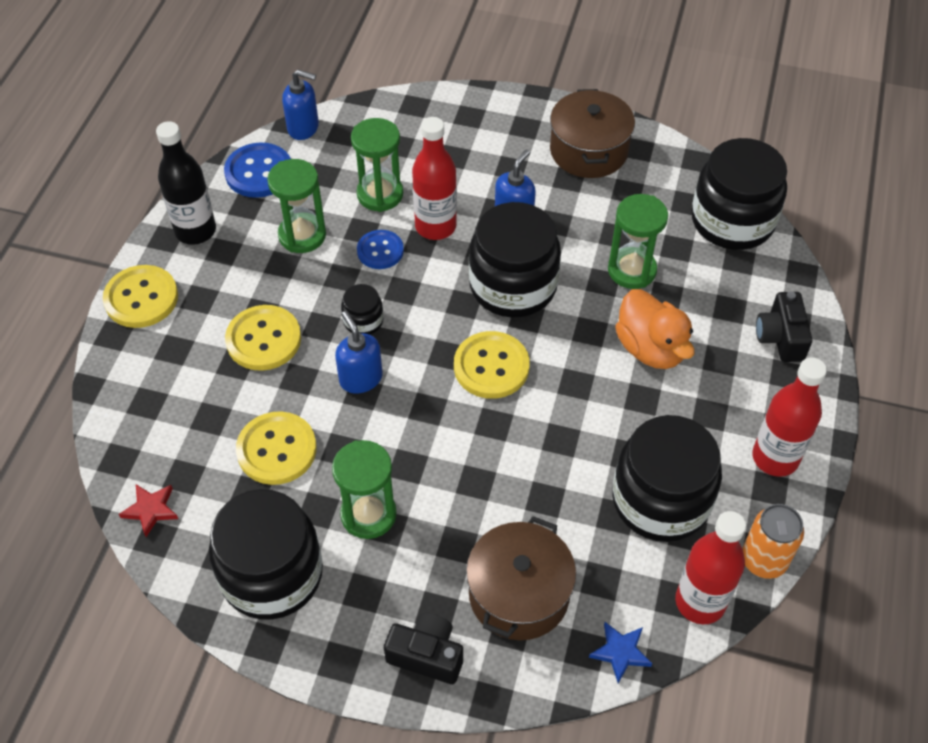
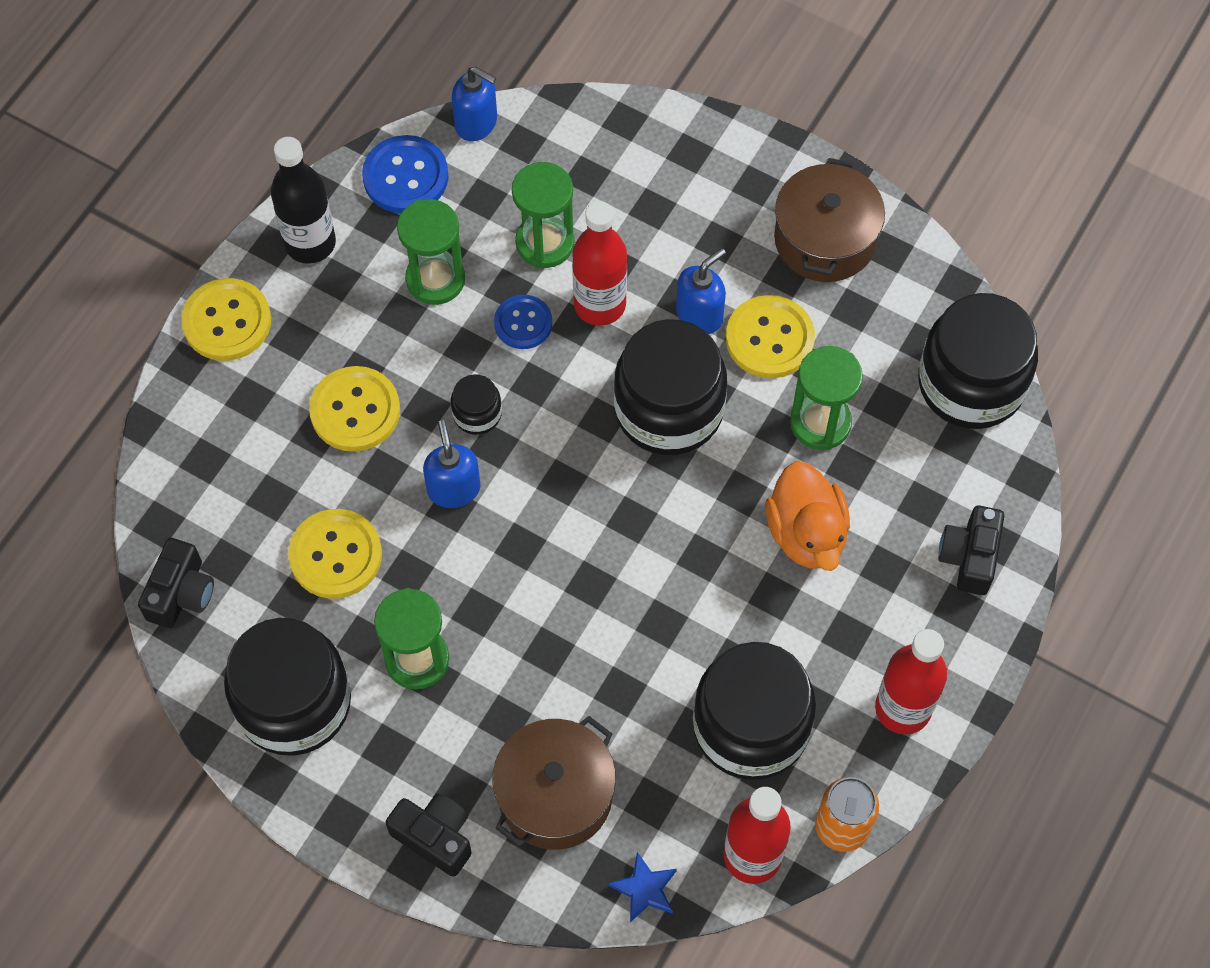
camera: 15 degrees right, 10 degrees up
(151, 510) = (181, 593): red star -> black camera
(491, 367) = (609, 511): yellow button -> yellow button (769, 339)

